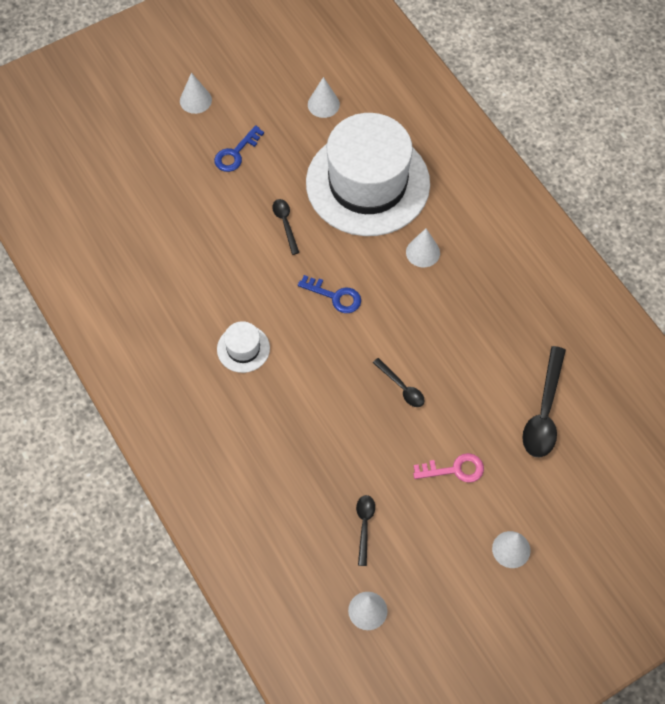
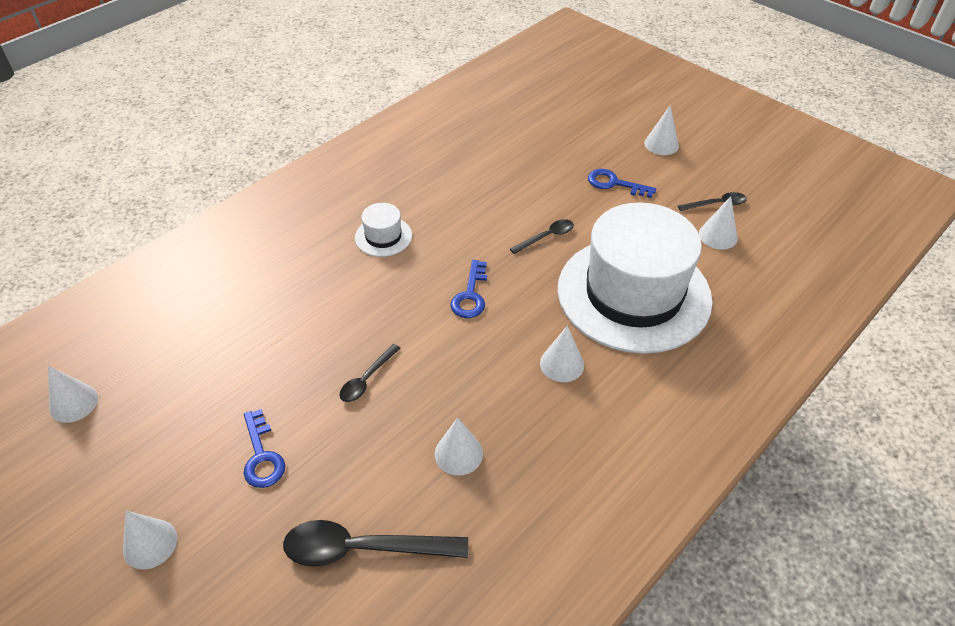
camera: 75 degrees right, 15 degrees down
(364, 526) = (181, 379): black spoon -> black spoon (716, 204)
(455, 469) = (262, 456): pink key -> blue key
(484, 338) = (458, 453): none -> white cone

